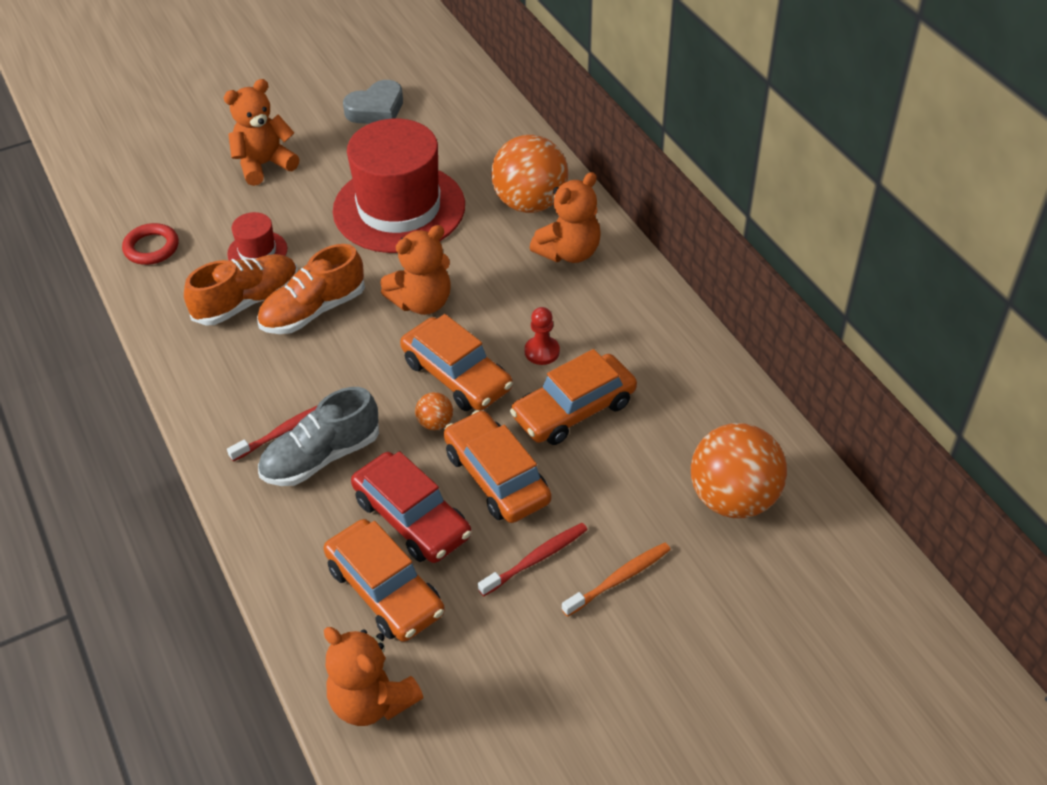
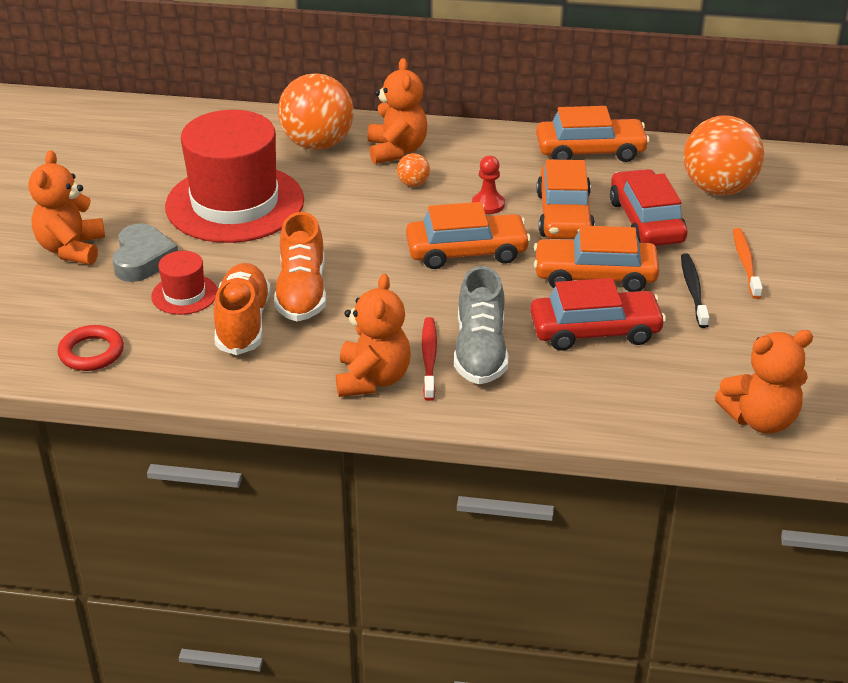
camera: 55 degrees left, 10 degrees down
(376, 109) = (90, 166): grey heart -> grey heart (143, 259)
(385, 590) = (656, 372): orange car -> orange car (590, 151)
(422, 302) = (363, 236): orange teddy bear -> orange teddy bear (372, 379)
(435, 423) = (506, 281): orange ball -> orange ball (413, 184)
(535, 559) = (693, 290): red toothbrush -> black toothbrush
(620, 471) = (646, 221): none -> red car

